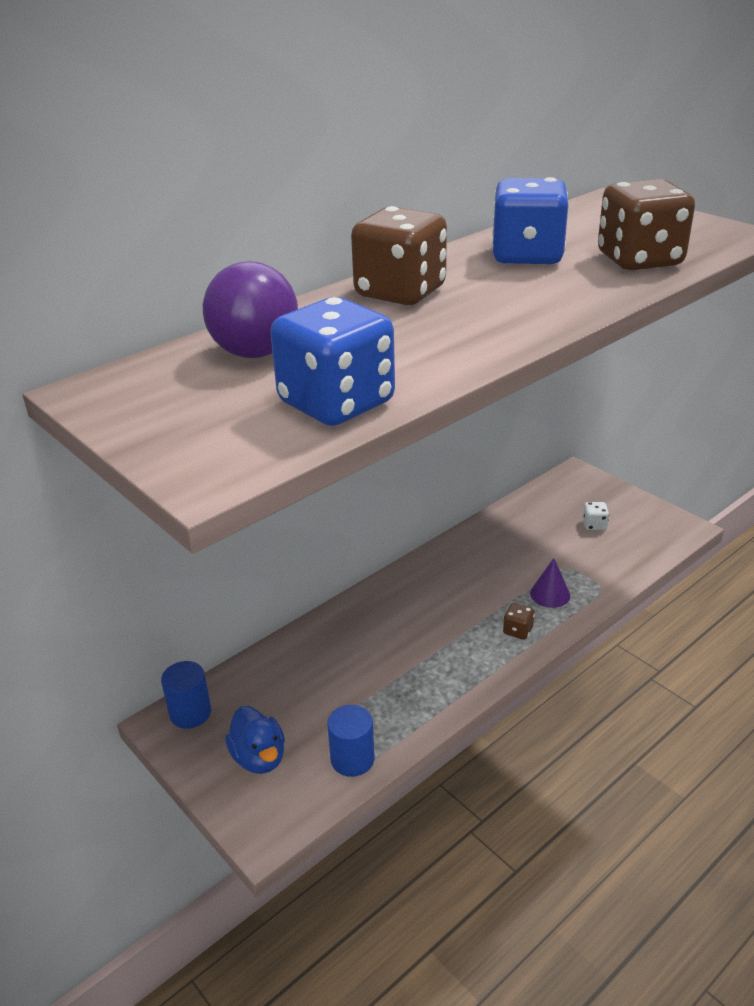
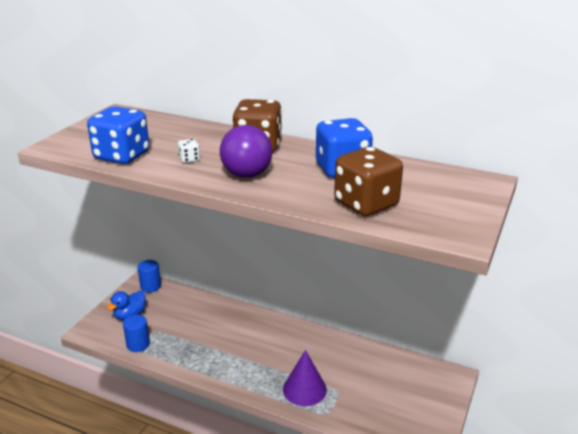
camera: 65 degrees right, 5 degrees down
(255, 353) = (166, 131): purple ball -> purple ball (247, 175)
(517, 630) = (261, 382): brown dice -> none
(550, 594) = (304, 389): purple cone -> purple cone, size x1.61
(594, 525) = (396, 397): white dice -> white dice (189, 159)

